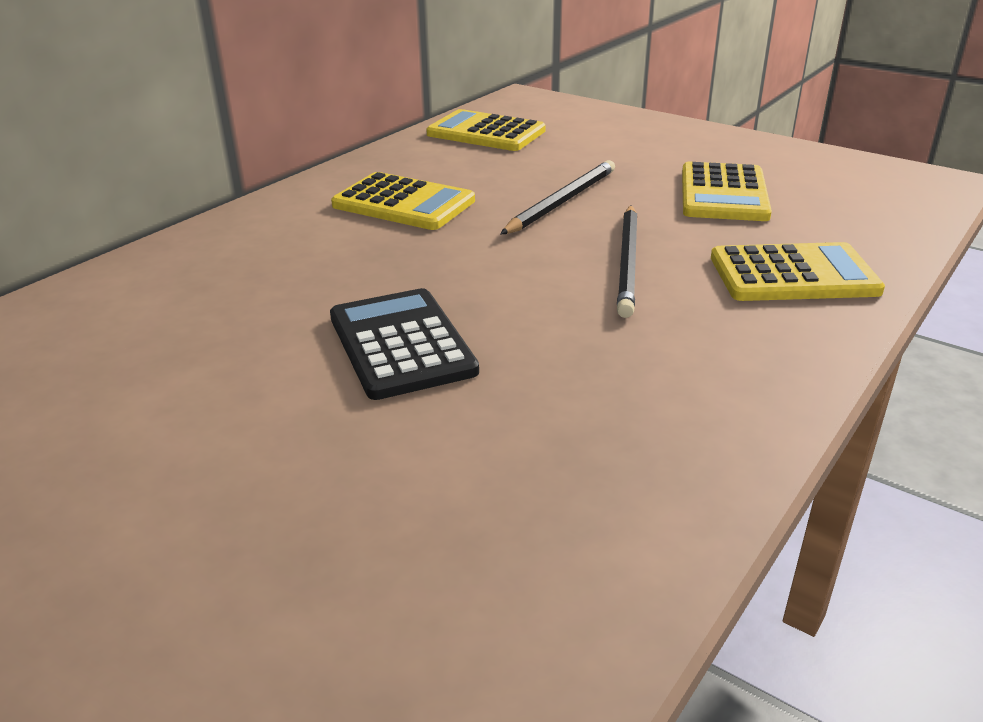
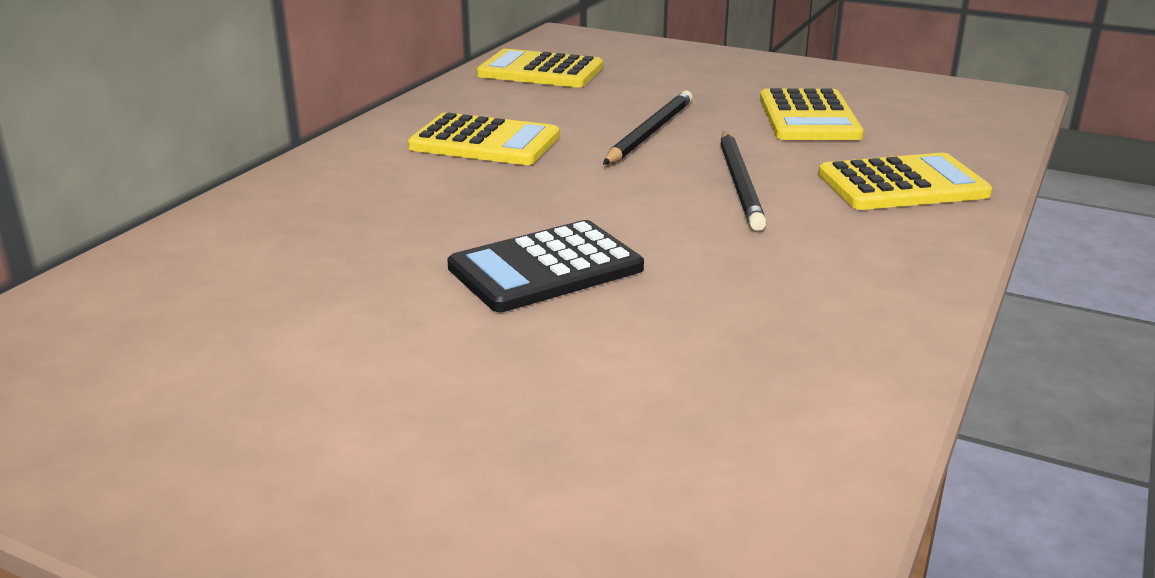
camera: 10 degrees left, 5 degrees down
(401, 344) = (545, 268): black calculator -> black calculator turned 90 degrees counterclockwise

